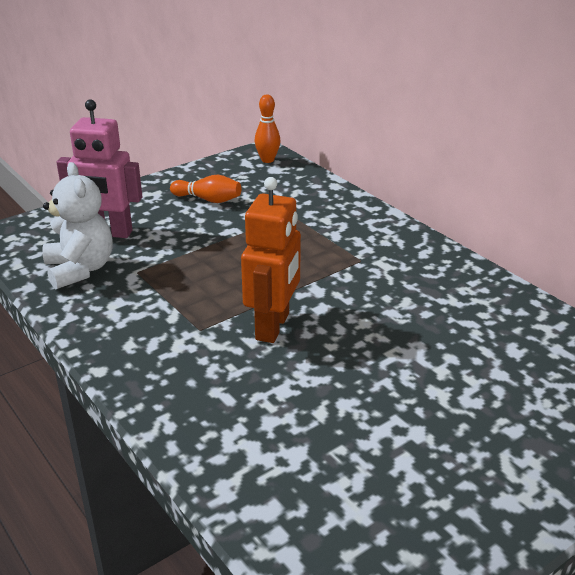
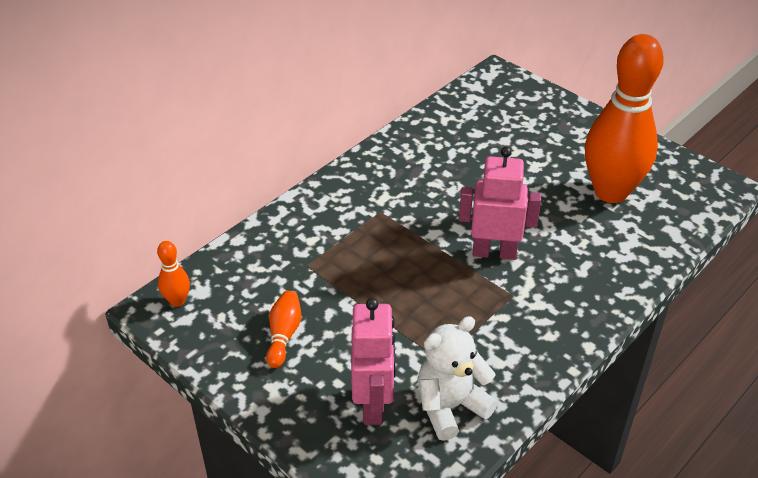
camera: 100 degrees left, 10 degrees up
(273, 326) = (494, 252): orange robot -> pink robot
(370, 459) = (611, 192): none -> orange bowling pin

